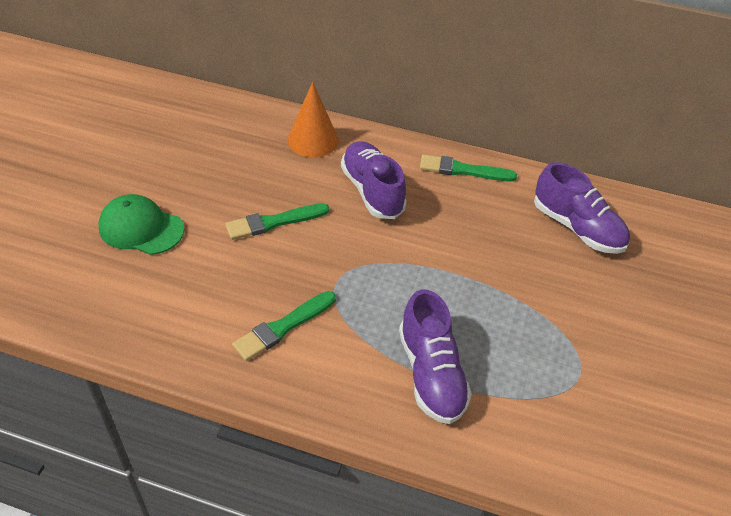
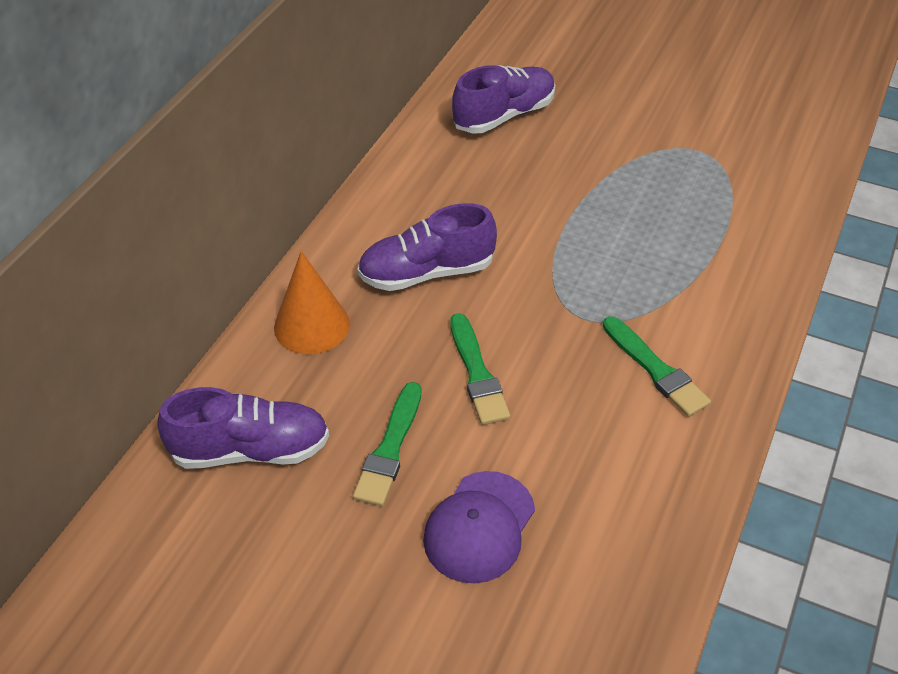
camera: 80 degrees left, 0 degrees up
(141, 228) = (479, 527): green cap -> purple cap
(431, 373) = (710, 252): purple shoe -> purple shoe (250, 450)
(463, 170) = (398, 187): green brush -> green brush (390, 448)

